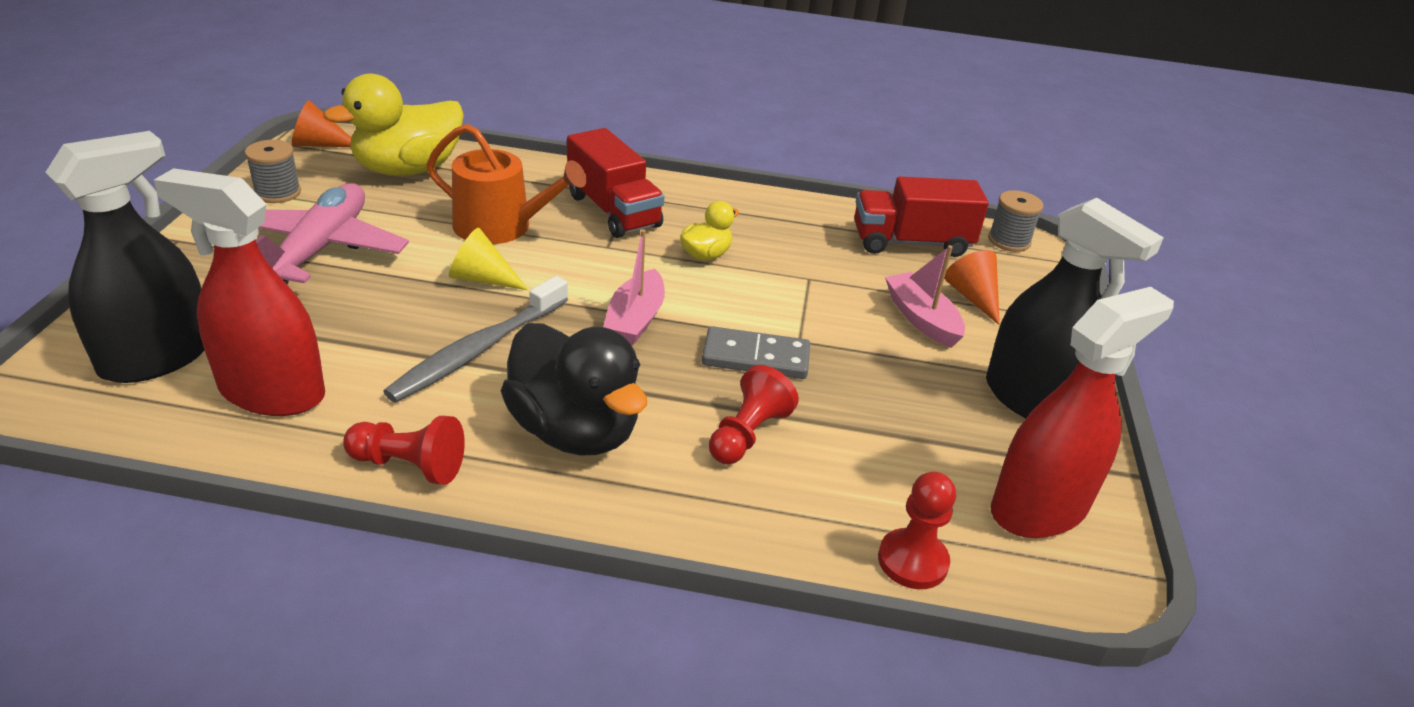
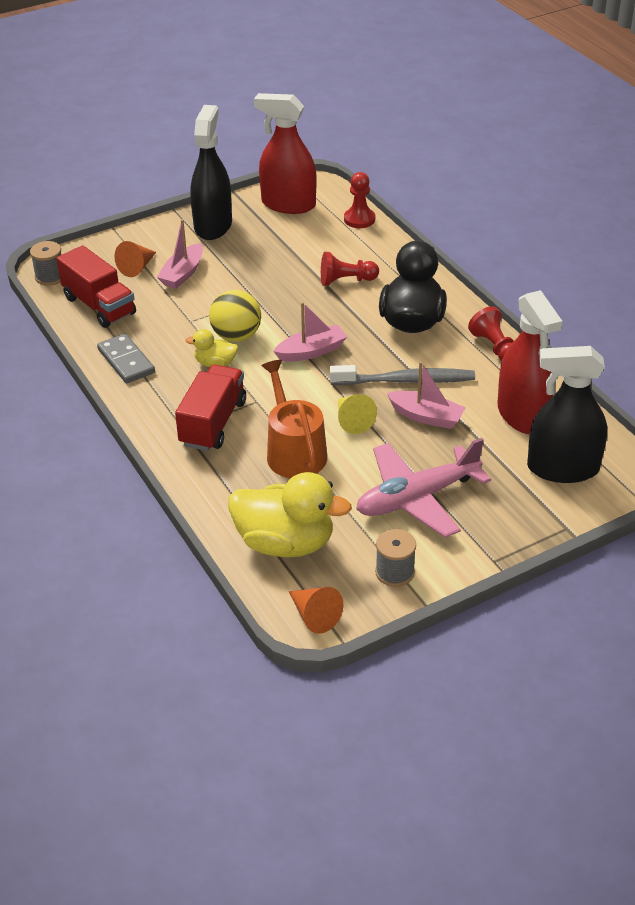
camera: 125 degrees left, 5 degrees up
(401, 325) = (426, 416): none -> pink boat
(737, 290) = (236, 336): none -> yellow ball
(755, 357) = (288, 303): grey domino -> grey domino (126, 361)

